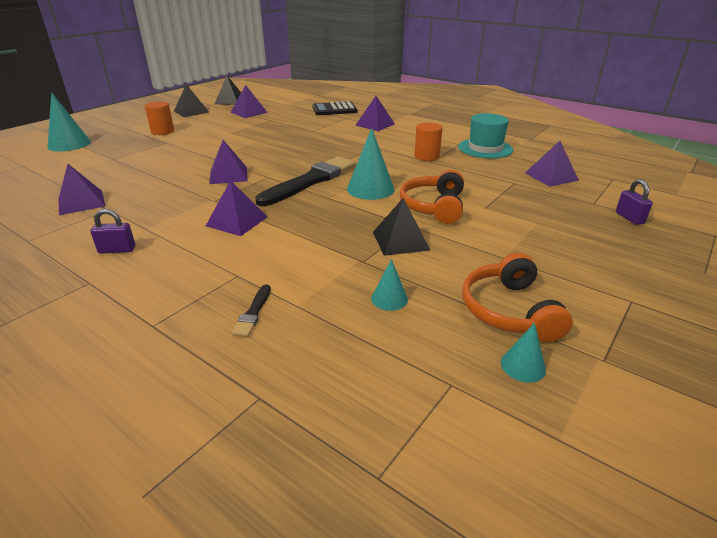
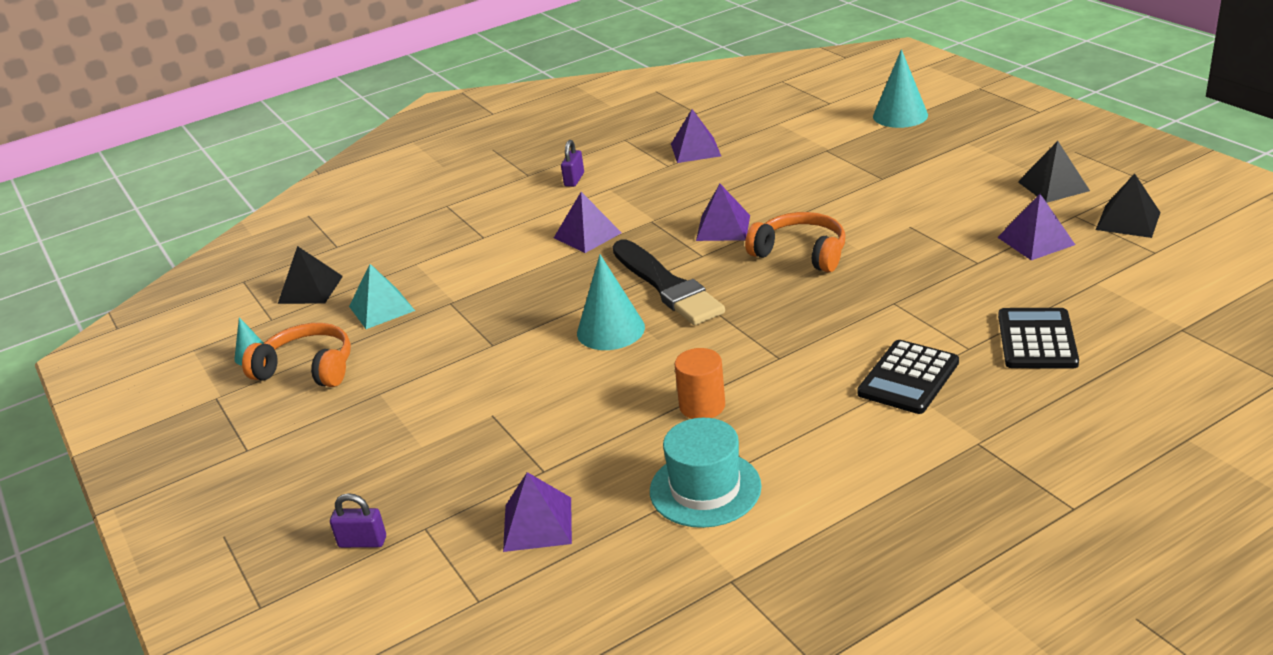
camera: 115 degrees right, 0 degrees up
(162, 131) = (937, 171): orange cylinder -> none
(253, 313) = (423, 244): black brush -> none
(375, 124) = (908, 378): purple pyramid -> black calculator
(389, 299) = (381, 308): turquoise cone -> turquoise pyramid
(400, 240) = (467, 331): black pyramid -> black pyramid (310, 289)
(434, 206) = (525, 371): orange headphones -> orange headphones (801, 253)

